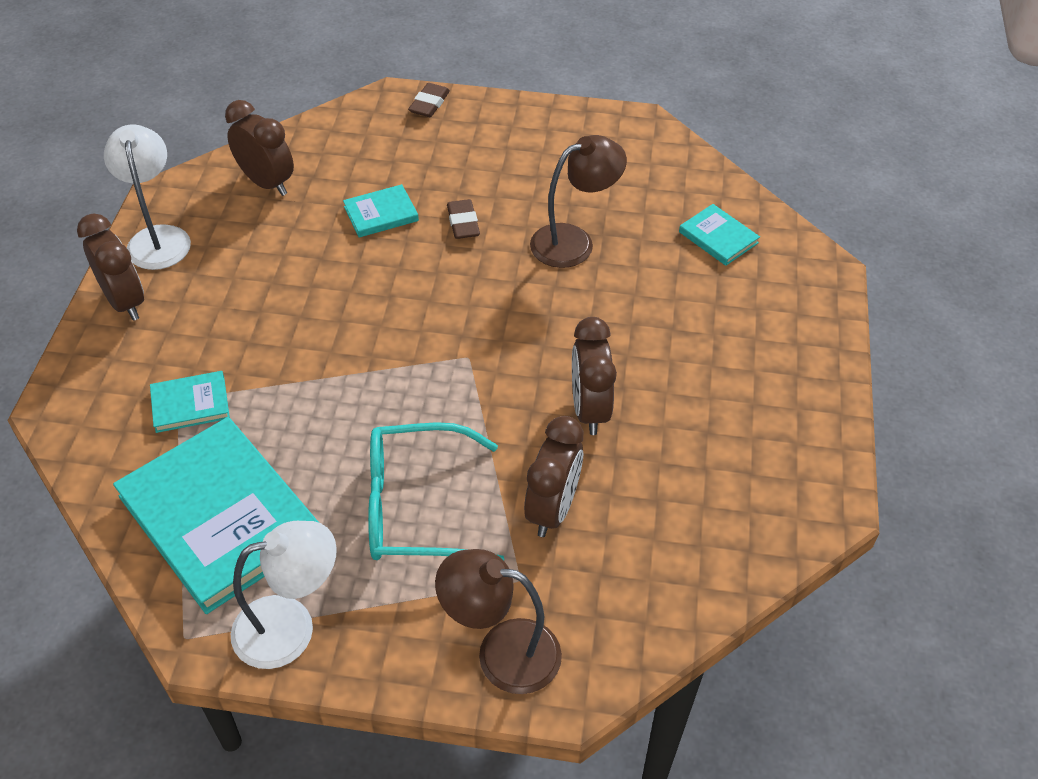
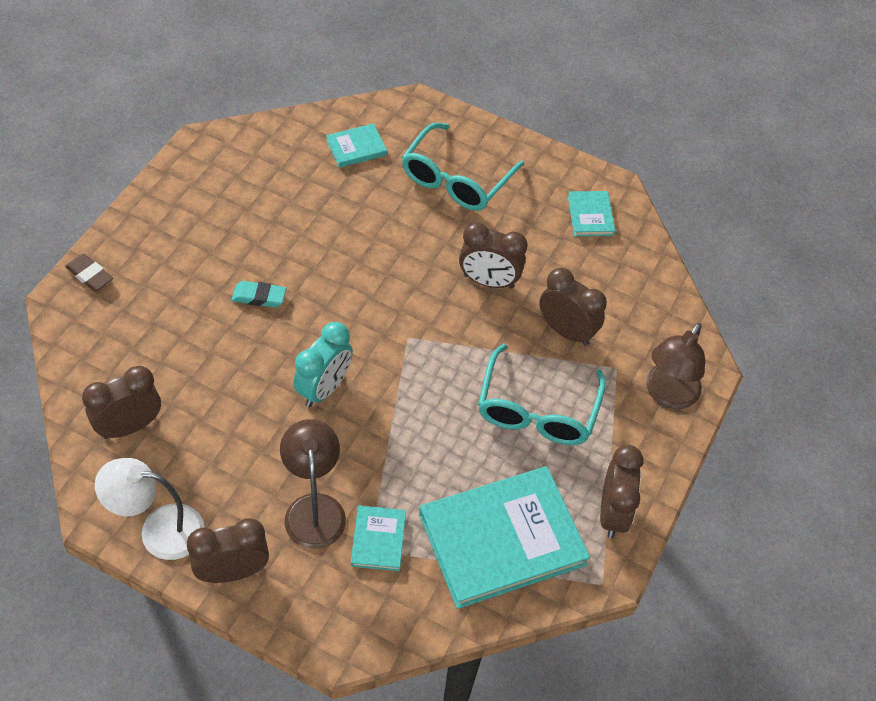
camera: 75 degrees left, 5 degrees up
(290, 626) = (612, 513): white lamp -> brown clock
(367, 306) = (324, 388): none -> turquoise clock
(381, 214) = (218, 350): turquoise book -> turquoise book (590, 215)
(463, 223) = (259, 297): brown eraser -> turquoise eraser
(574, 241) = (317, 233): brown lamp -> brown lamp (314, 508)
(730, 337) = (456, 179): none -> turquoise glasses

